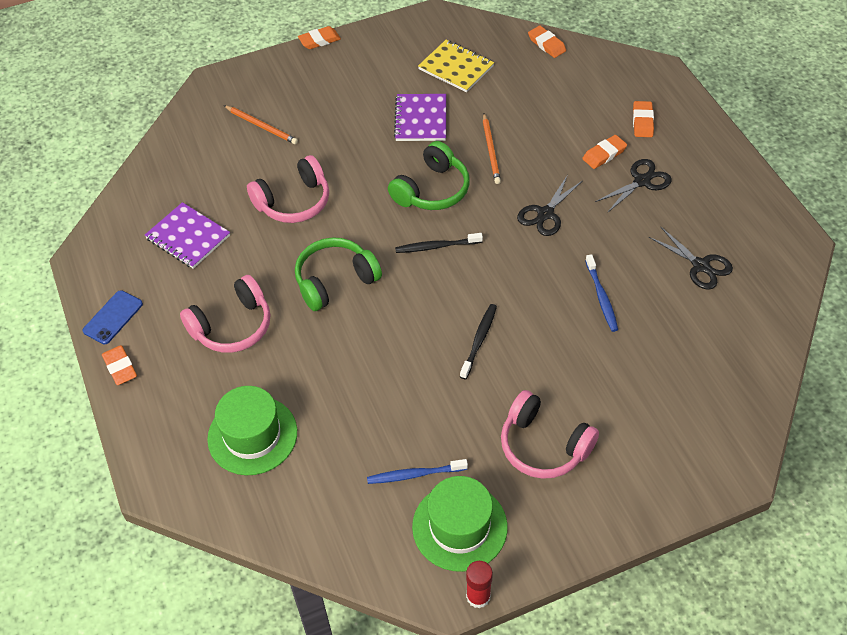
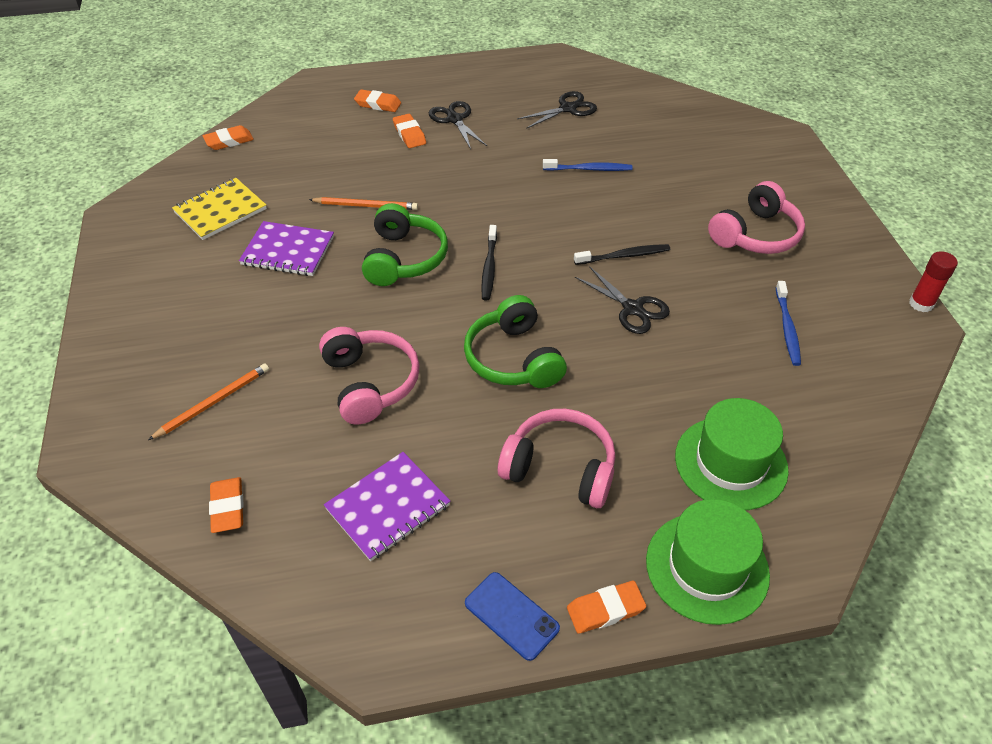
camera: 80 degrees left, 5 degrees down
(232, 326) = (560, 468): pink headphones -> pink headphones turned 45 degrees counterclockwise
(319, 40) = (83, 323): orange eraser -> orange eraser (228, 507)
(432, 190) = (404, 258): green headphones -> green headphones turned 45 degrees clockwise
(459, 527) = (847, 304): green hat -> green hat (707, 567)
(479, 340) = (624, 256): black toothbrush -> black toothbrush turned 135 degrees clockwise
(545, 214) = (472, 184): black scissors -> black scissors (632, 308)

